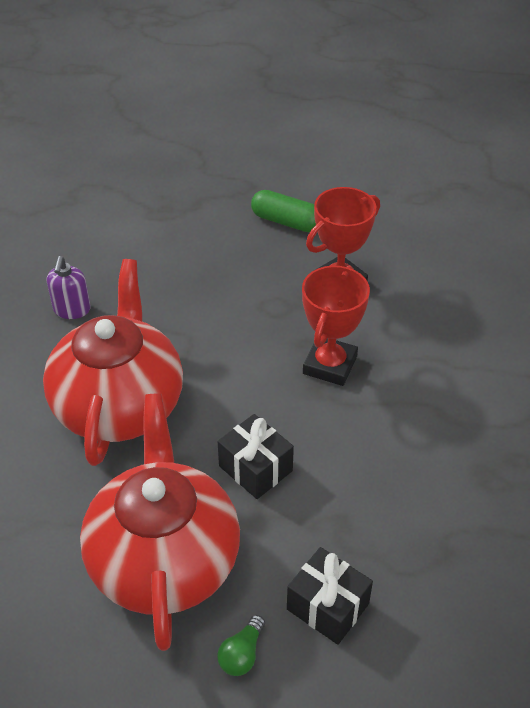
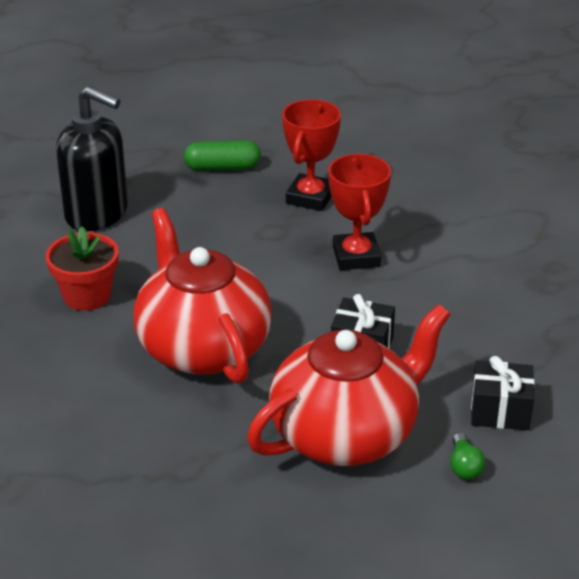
camera: 30 degrees left, 10 degrees down
(72, 310) = (87, 296): purple soap dispenser -> red flower pot
(145, 230) = (97, 214): none -> black soap dispenser
(164, 559) = (346, 434): red teapot -> red teapot turned 90 degrees clockwise

